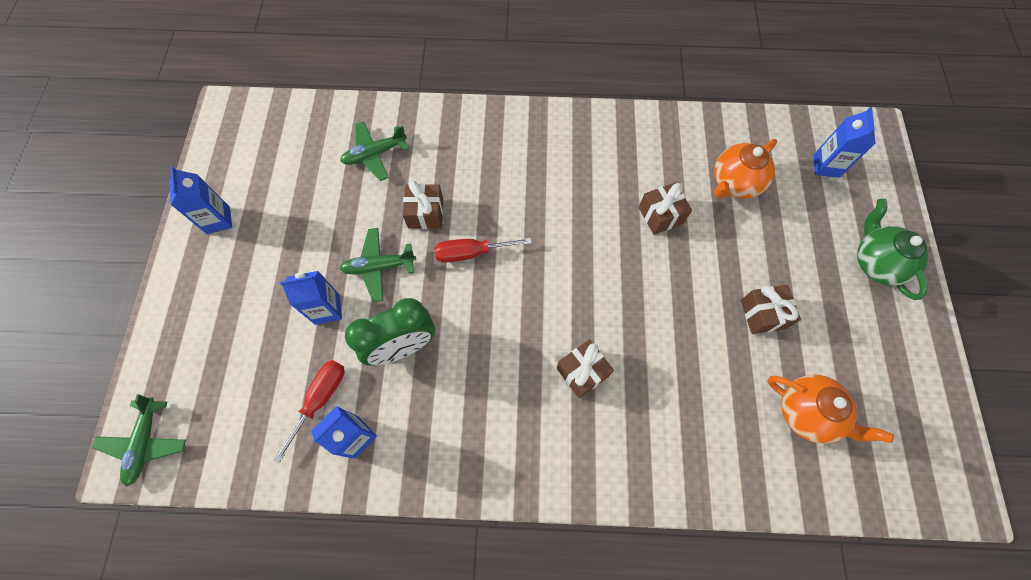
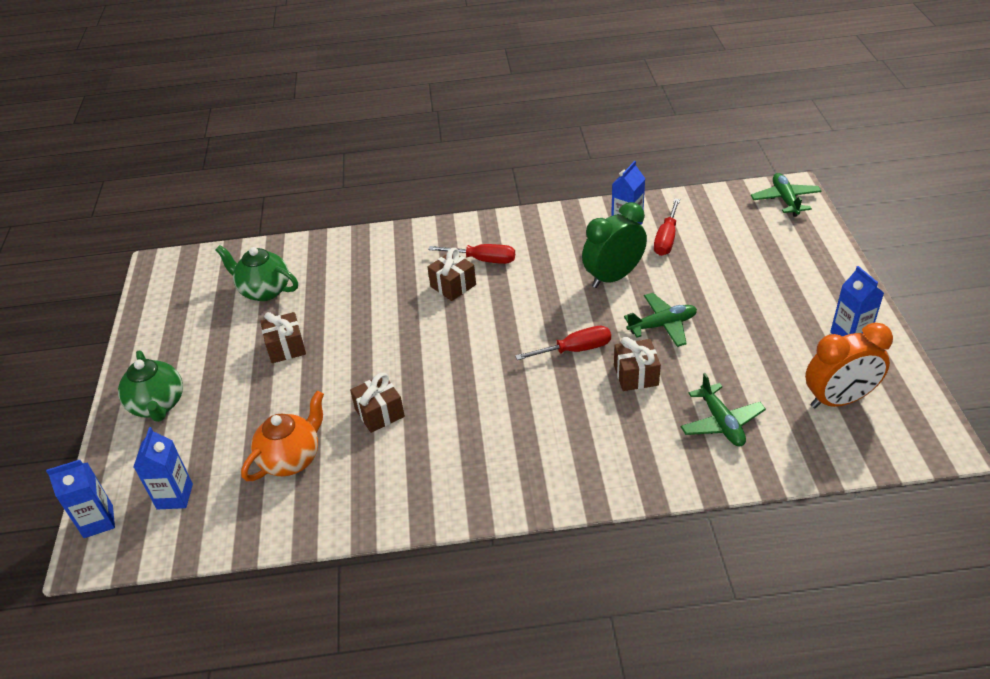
camera: 175 degrees right, 25 degrees down
(272, 158) = (838, 400): none -> orange clock
(327, 309) = (694, 289): blue carton -> blue carton (98, 521)
(375, 154) = (721, 422): green plane -> green plane turned 105 degrees clockwise
(543, 410) = (483, 260): none -> red screwdriver
(807, 413) = (264, 290): orange teapot -> green teapot

